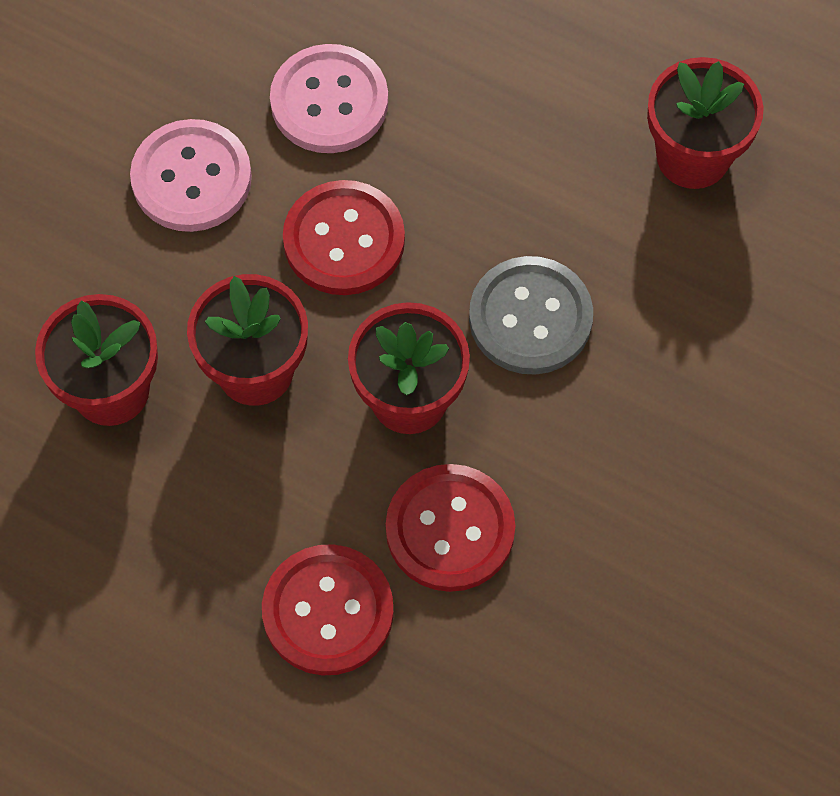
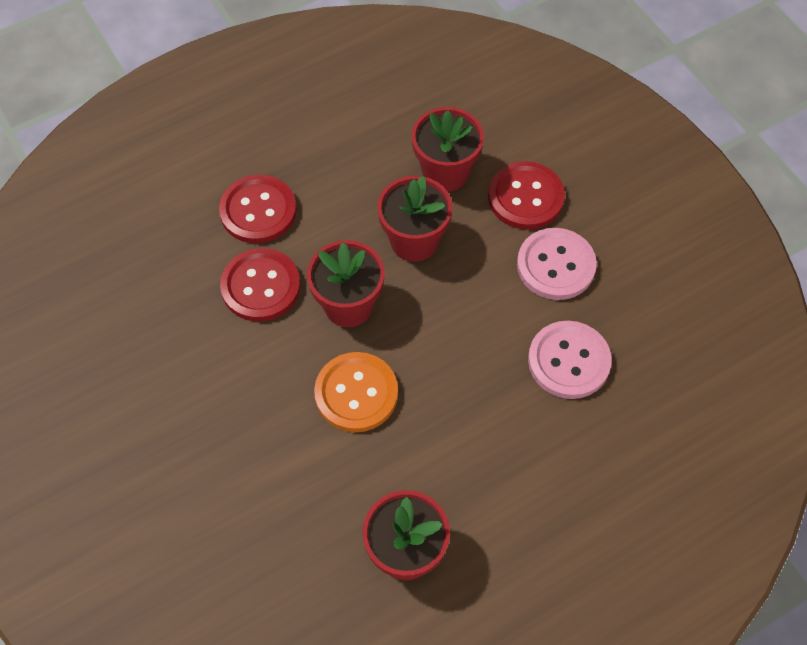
camera: 120 degrees right, 5 degrees down
(344, 240) = (468, 322): red button -> red button (525, 197)
(530, 317) = (356, 393): grey button -> orange button

